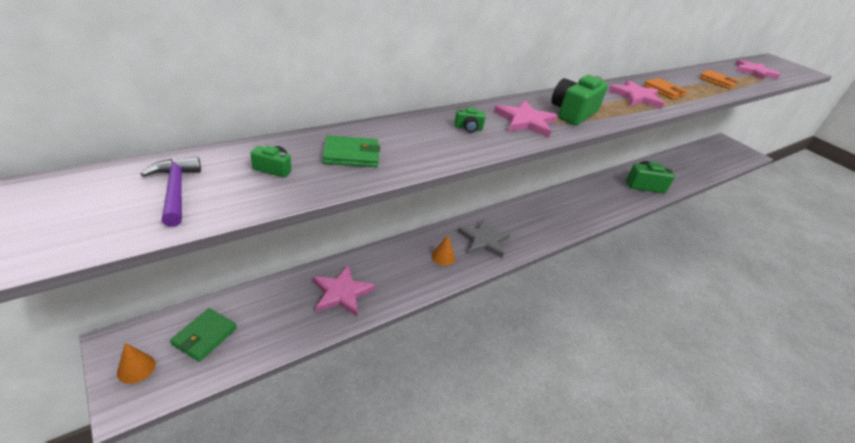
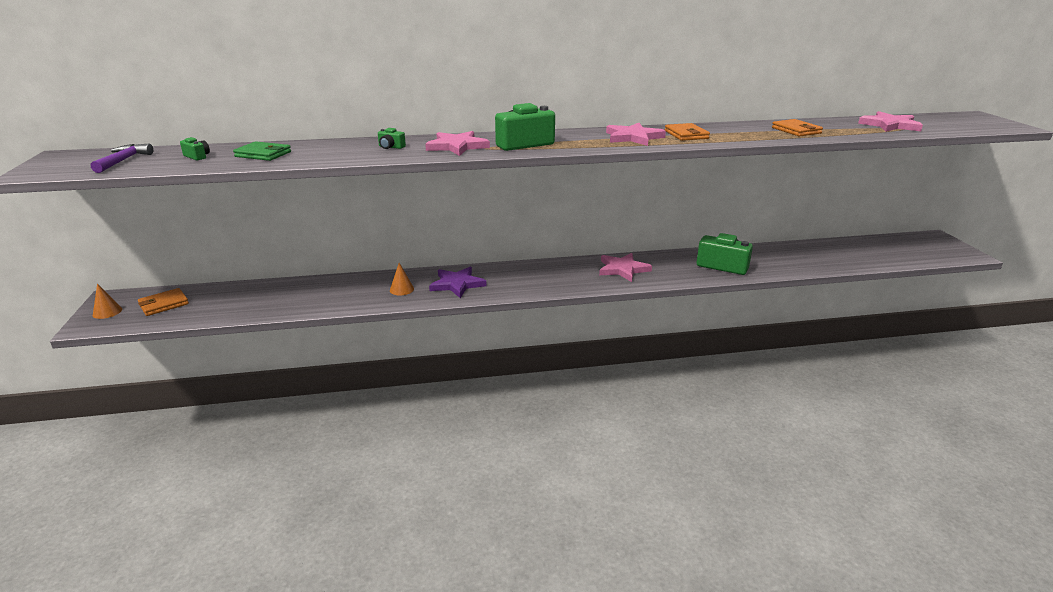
camera: 30 degrees right, 10 degrees down
(204, 336) = (164, 304): green wallet -> orange wallet
(342, 293) = (286, 298): pink star -> pink star (623, 269)
(483, 240) = (457, 284): grey star -> purple star

